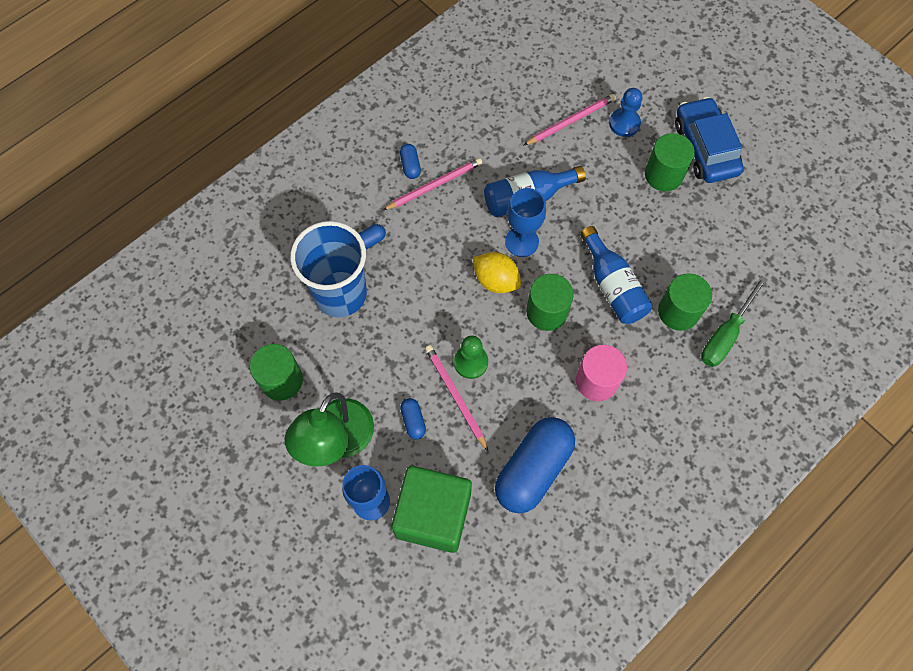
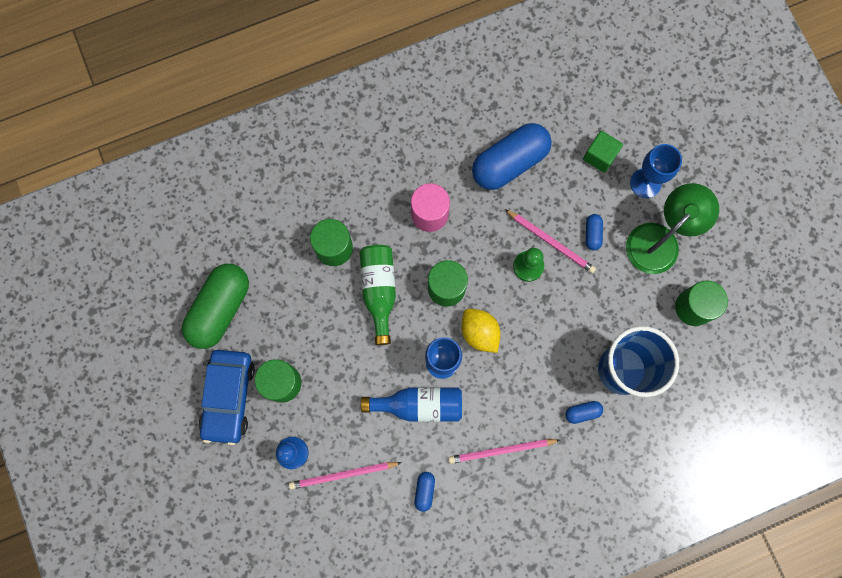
camera: 160 degrees left, 10 degrees up
(410, 165) = (517, 481): blue capsule -> blue capsule (424, 491)
(433, 515) = (600, 156): green cube -> green cube, size x0.51
(455, 396) = (551, 242): pink pencil -> pink pencil turned 45 degrees counterclockwise
(613, 286) = (379, 291): blue bottle -> green bottle
(725, 334) = (304, 214): green screwdriver -> none
(757, 218) = (220, 309): none -> green capsule

